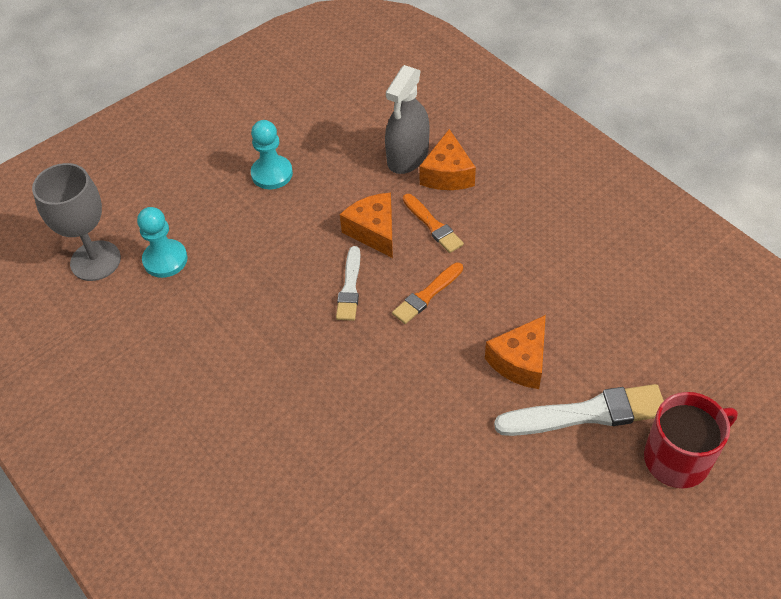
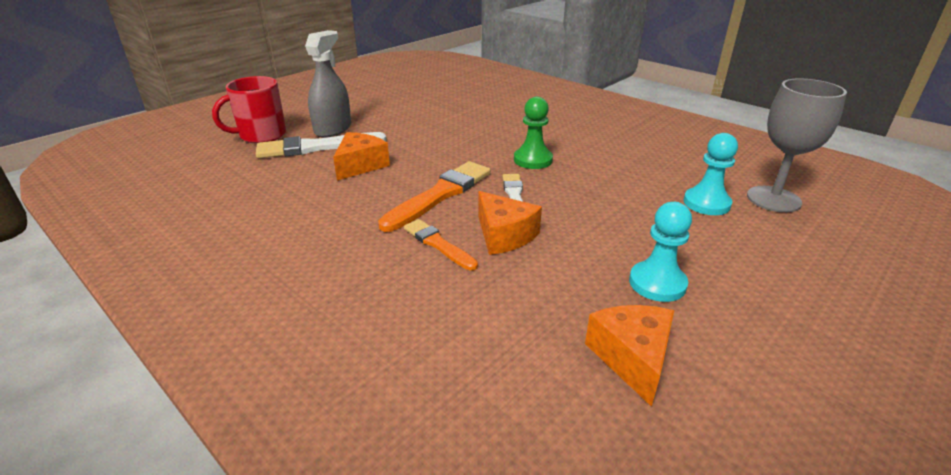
camera: 170 degrees right, 20 degrees down
(309, 356) = (533, 160): none -> green pawn
(408, 156) = (480, 317): grey spray bottle -> grey spray bottle (333, 129)
(427, 295) = (440, 195): orange brush -> orange brush, size x1.69
(447, 174) = (422, 297): orange cheese -> orange cheese (632, 358)

